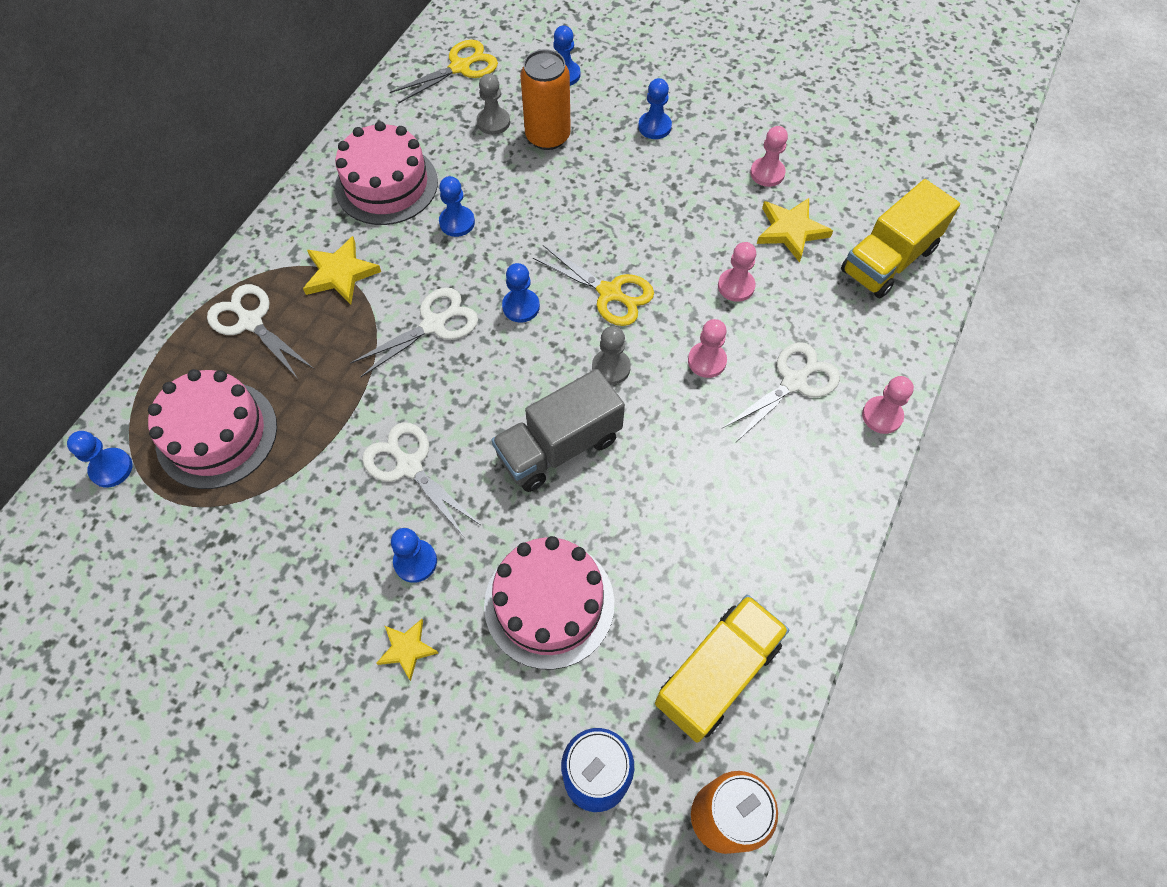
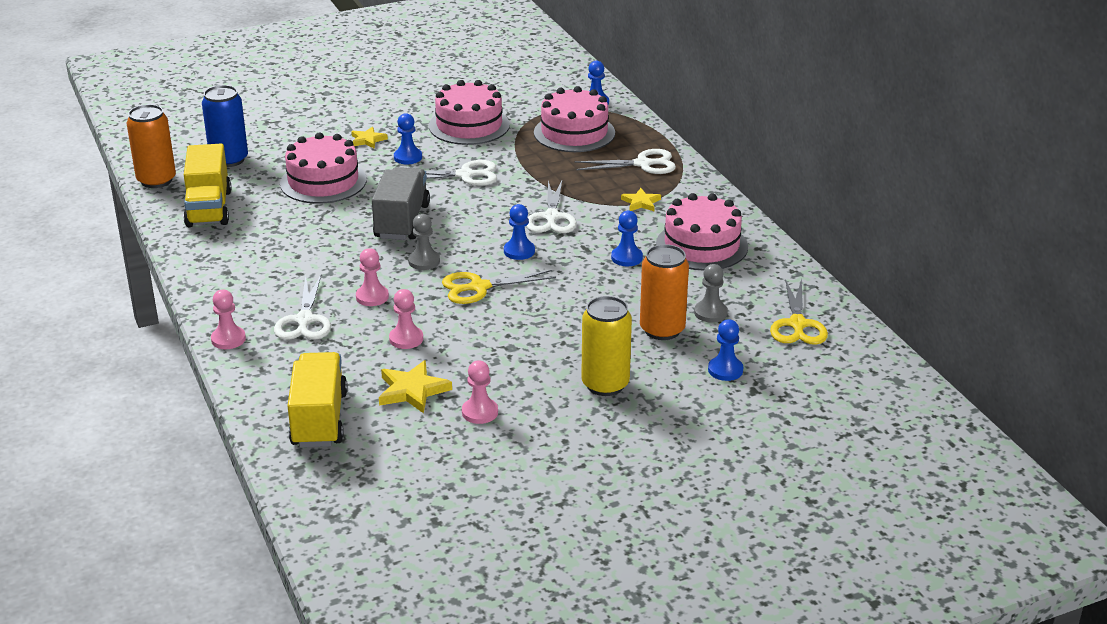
camera: 130 degrees right, 30 degrees down
(278, 561) = (469, 125): none -> pink cake
(340, 273) = (641, 202): yellow star -> yellow star, size x0.64
(654, 127) = (605, 384): blue pawn -> yellow can

